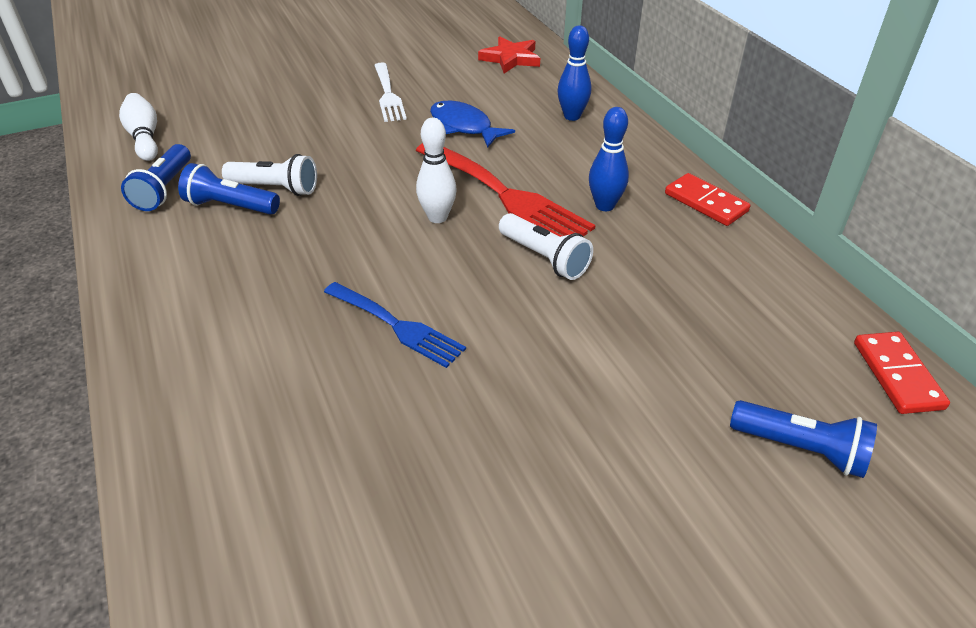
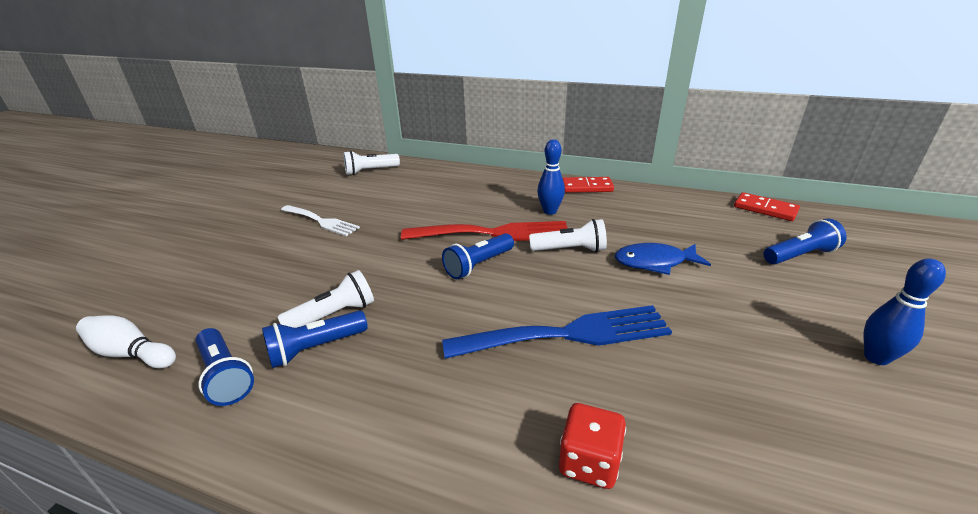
camera: 45 degrees left, 10 degrees down
(250, 413) = (589, 462): none -> red dice
(397, 326) = (567, 334): blue fork -> blue fork, size x1.59
(437, 217) = (478, 265): white bowling pin -> blue flashlight
(464, 127) = (405, 214): blue fish -> blue fish (654, 262)
(511, 58) = (370, 171): red star -> white flashlight
(572, 116) = (457, 182): blue bowling pin -> blue bowling pin (876, 357)

